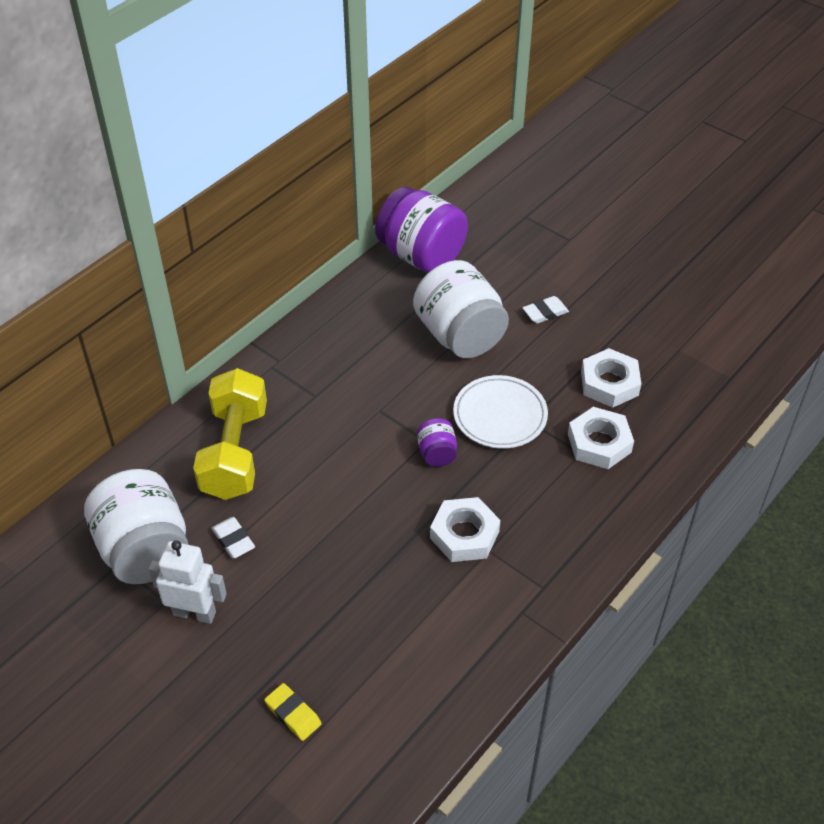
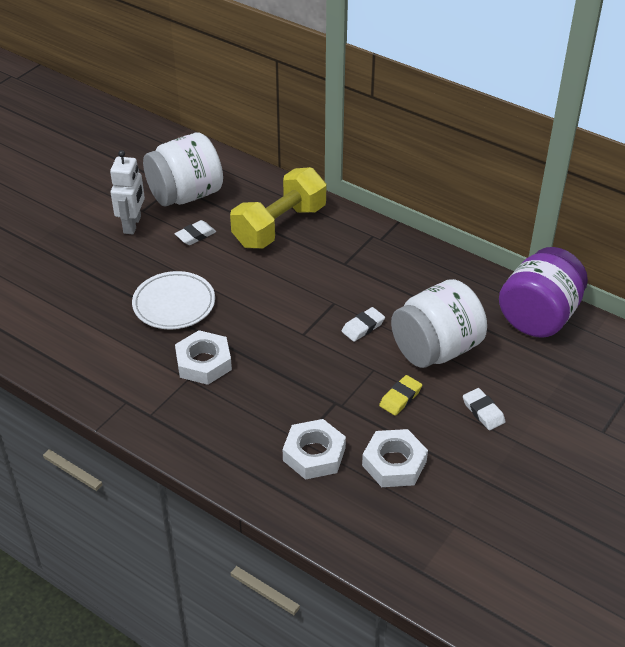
camera: 85 degrees right, 5 degrees down
(235, 452) = (279, 226): yellow dumbbell -> yellow dumbbell turned 45 degrees counterclockwise
(293, 714) = (47, 280): yellow eraser -> yellow eraser (400, 398)
(421, 389) = (363, 327): none -> white eraser
(437, 453) = (289, 341): purple jar -> none
(500, 415) = (339, 381): white plate -> white plate (174, 304)

